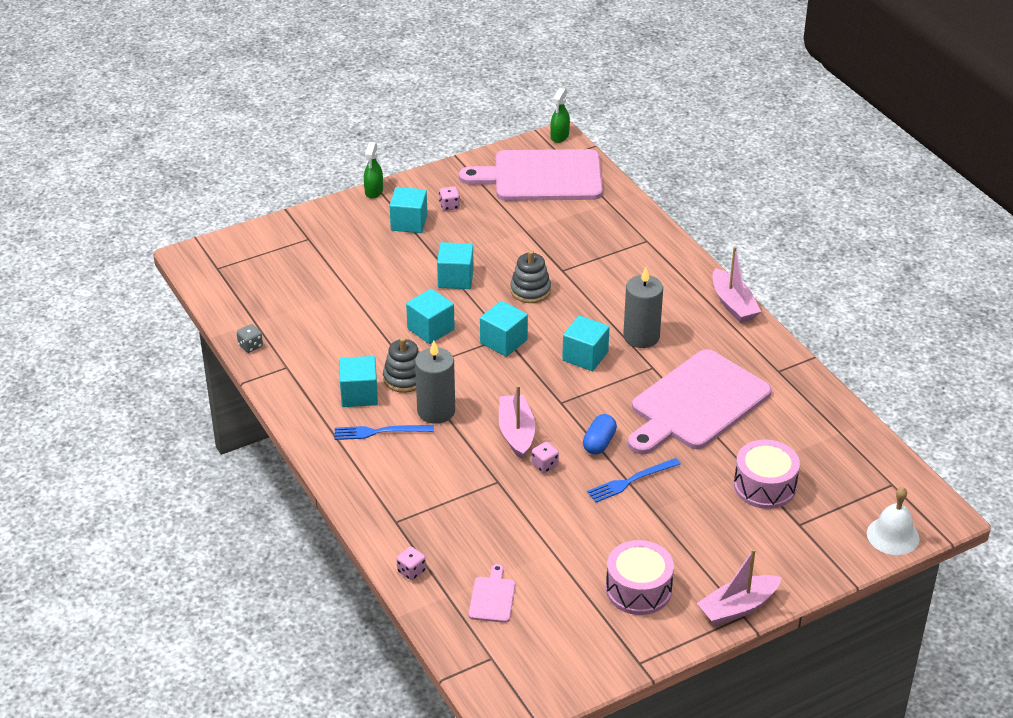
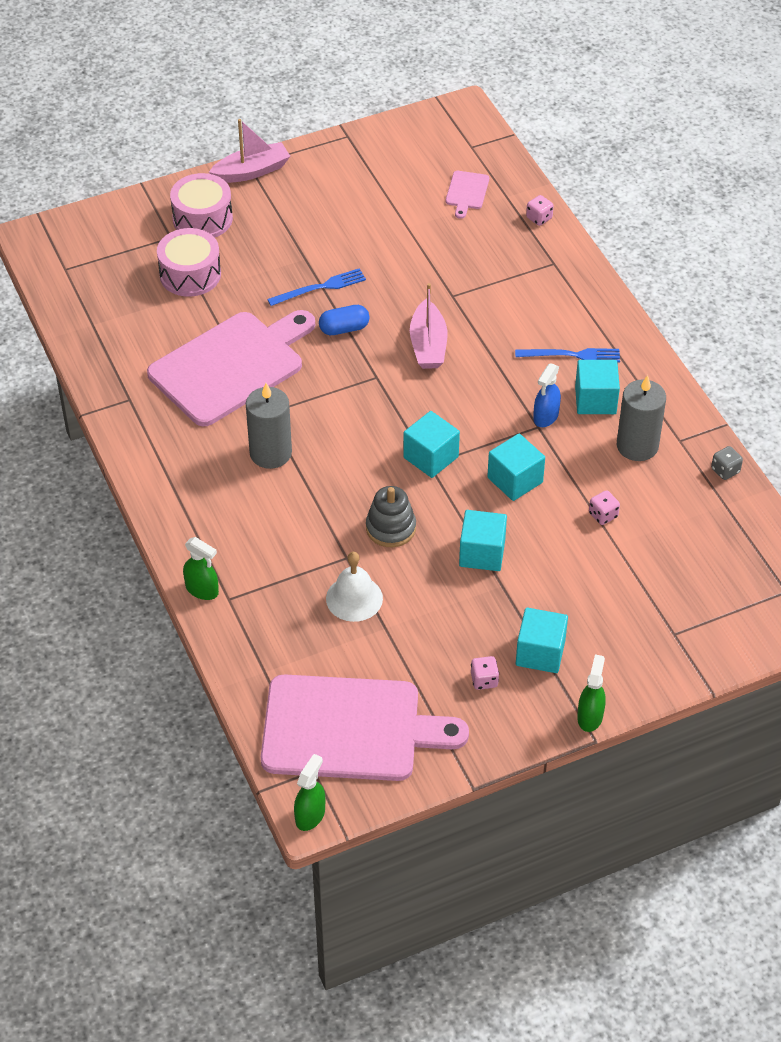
camera: 175 degrees left, 10 degrees up
(404, 378) = (545, 417): grey stacking toy -> blue spray bottle
(436, 411) = (511, 375): grey candle -> grey candle (637, 446)
(544, 465) = (403, 309): pink dice -> pink dice (603, 515)
(585, 356) = (340, 431): turquoise cube -> none
(599, 443) = (344, 329): blue capsule -> blue capsule turned 45 degrees clockwise
(638, 589) = (335, 191): pink drum -> pink drum (202, 219)
(668, 244) = (202, 590): none -> green spray bottle
(733, 304) = (150, 491): pink boat -> none
(893, 535) = (88, 222): white bell -> white bell (354, 598)

